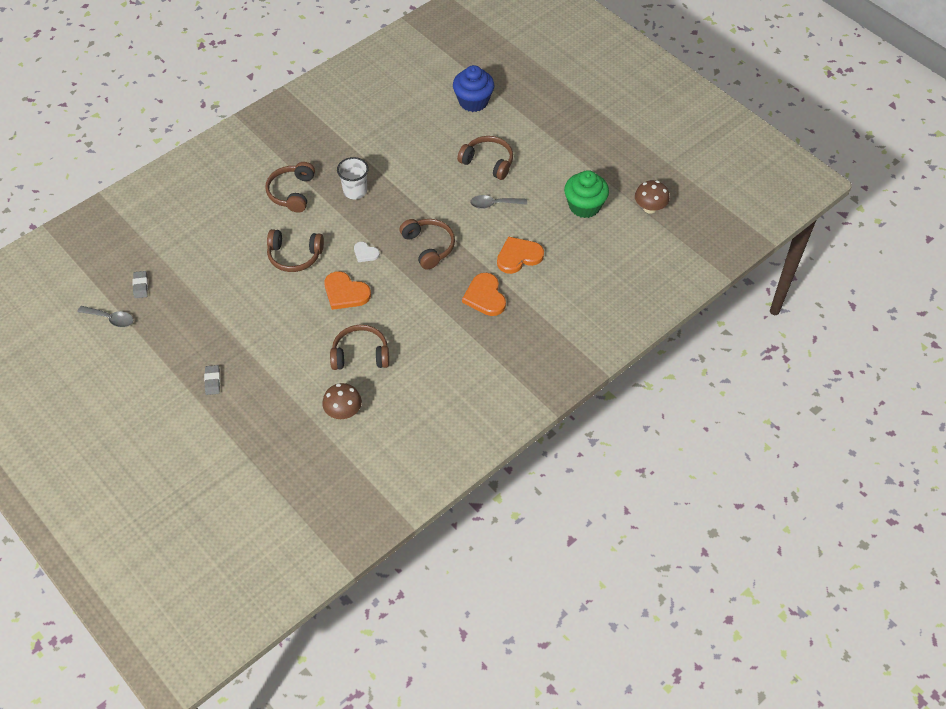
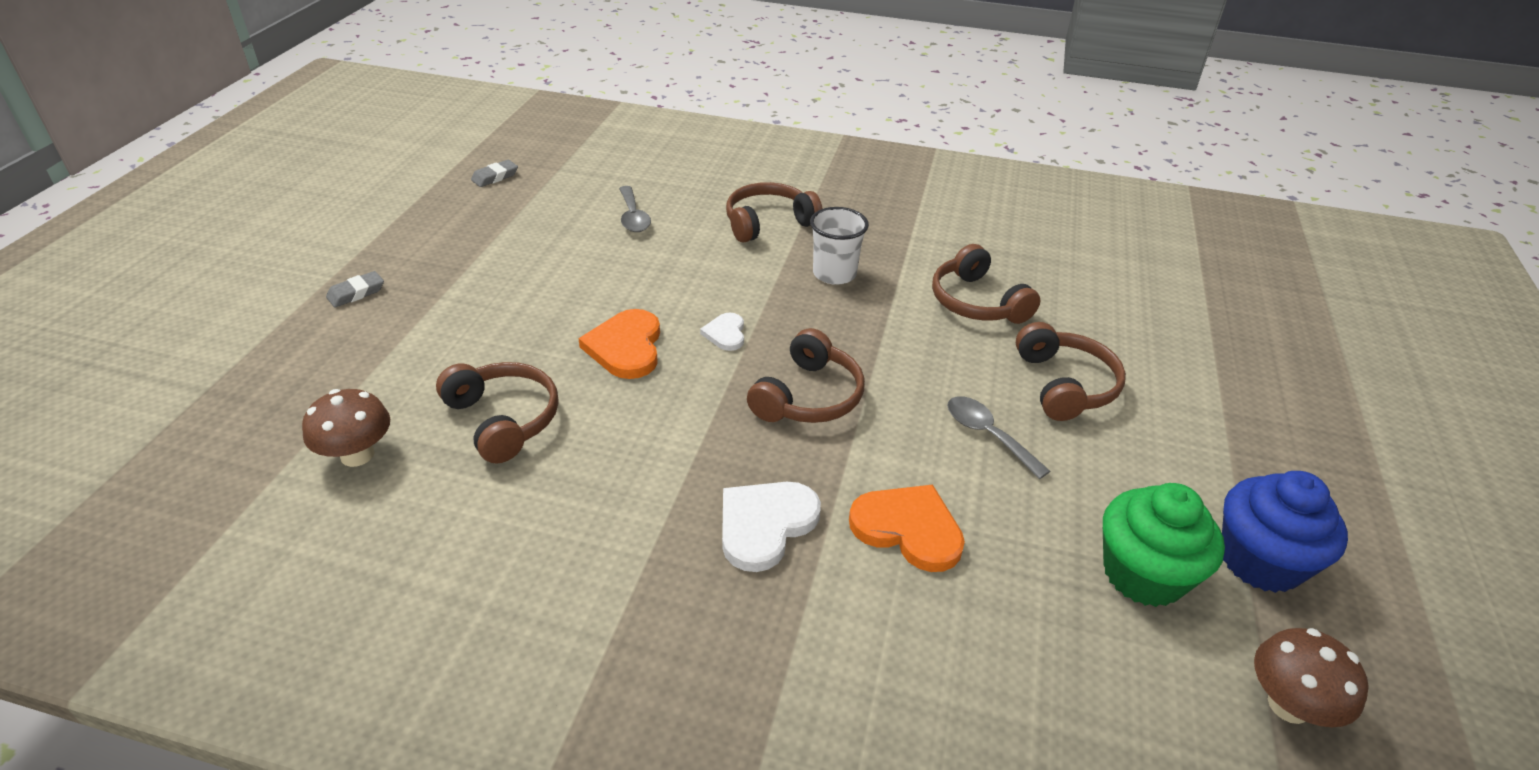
camera: 55 degrees right, 15 degrees down
(110, 319) = (423, 177): grey spoon -> grey spoon (633, 217)
(294, 256) = (655, 270): brown headphones -> brown headphones (977, 302)
(473, 101) = (1156, 313): blue cupcake -> blue cupcake (1260, 561)
(485, 296) = (765, 525): orange heart -> white heart

